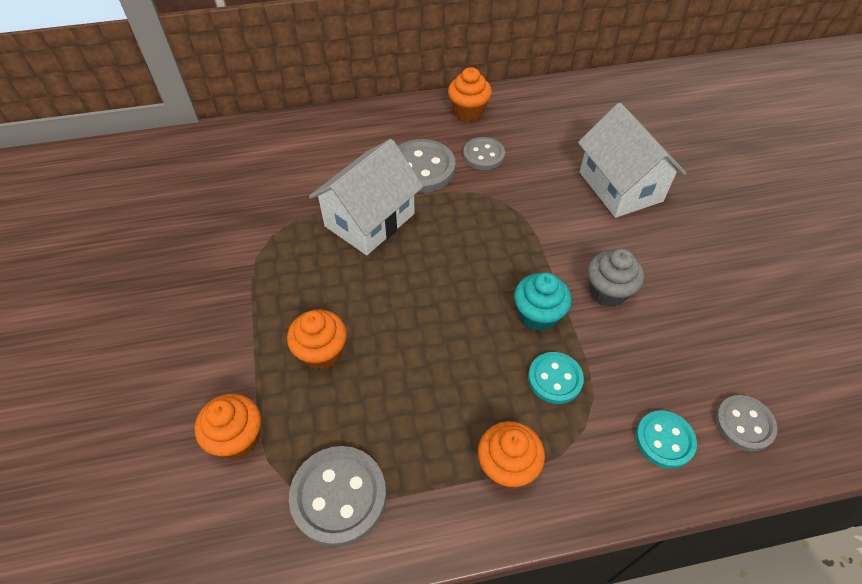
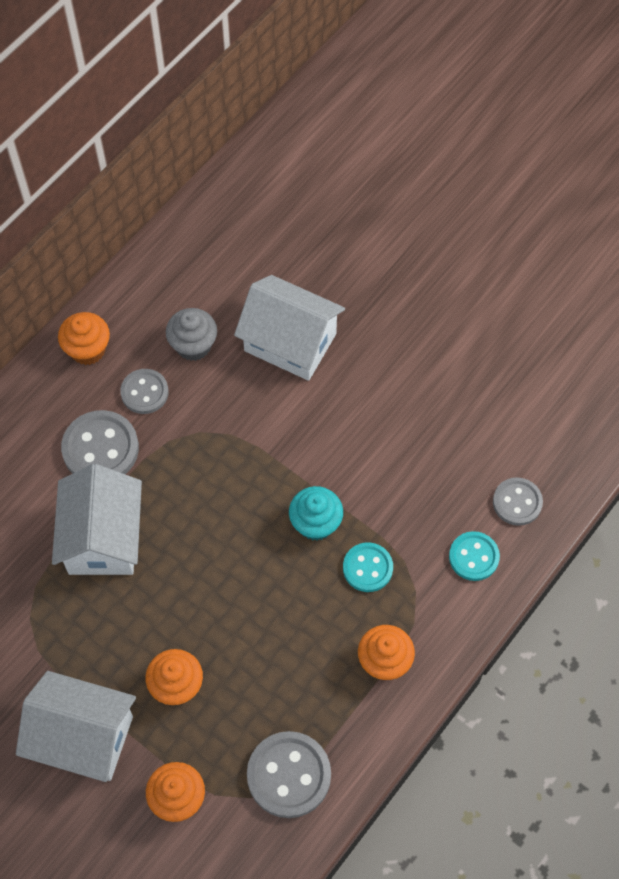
camera: 40 degrees left, 10 degrees up
(222, 336) = (83, 736): none -> white house
(608, 292) = (353, 460): grey cupcake -> grey cupcake (193, 345)

